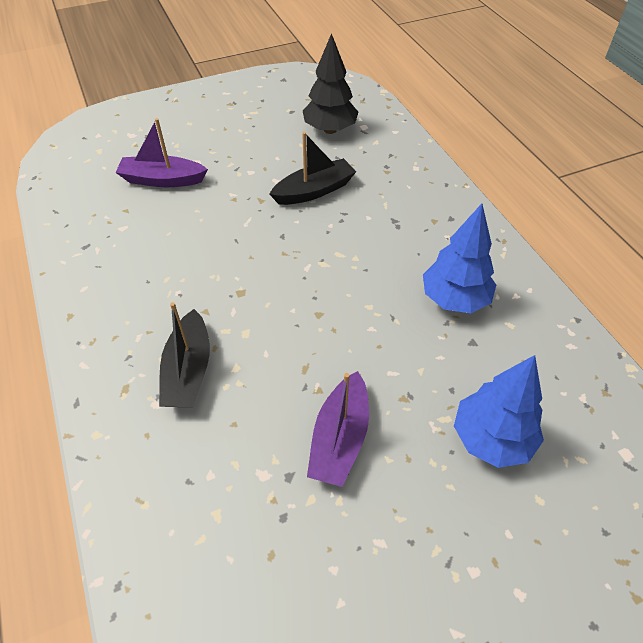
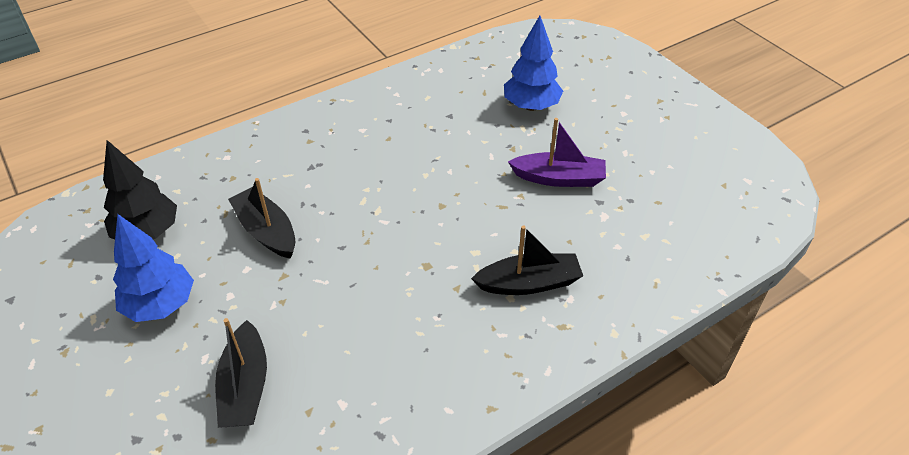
camera: 100 degrees left, 5 degrees down
(162, 180) = (245, 387): purple boat -> black boat
(454, 299) = (407, 125): blue tree -> blue tree (160, 305)

